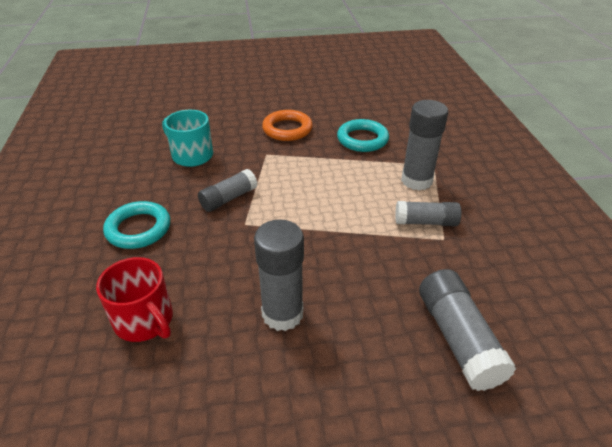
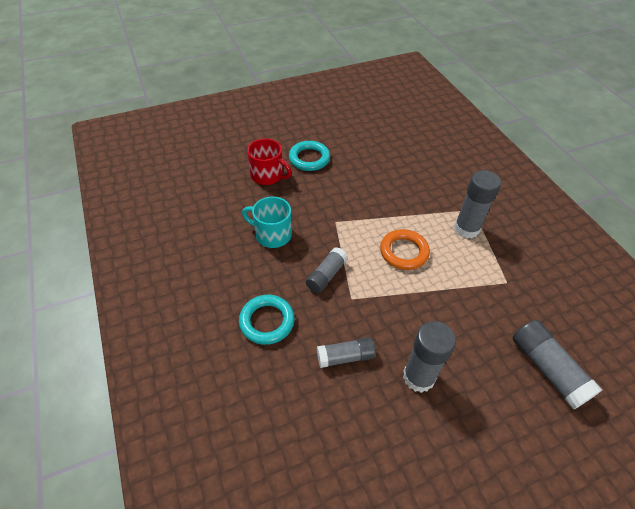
camera: 15 degrees left, 10 degrees up
(145, 320) = (318, 407): red mug -> red mug (268, 175)
(287, 129) = (341, 191): orange ring -> orange ring (404, 252)
(362, 139) = (407, 192): turquoise ring -> turquoise ring (309, 158)
(426, 222) = (488, 269): grey glue stick -> grey glue stick (345, 357)

